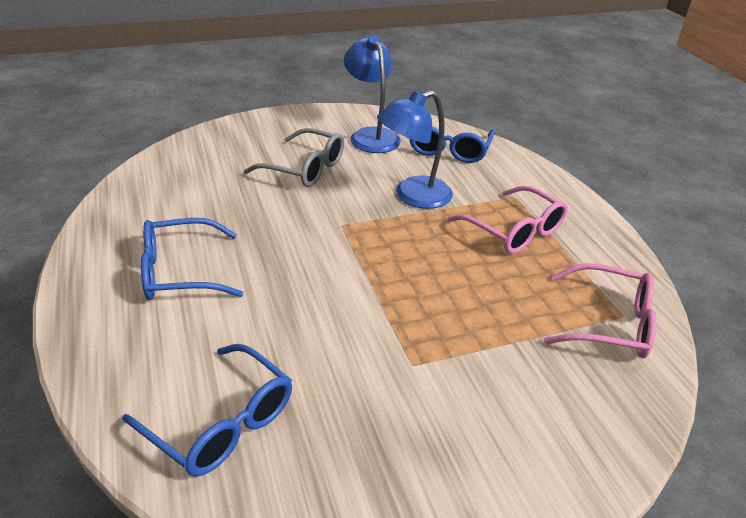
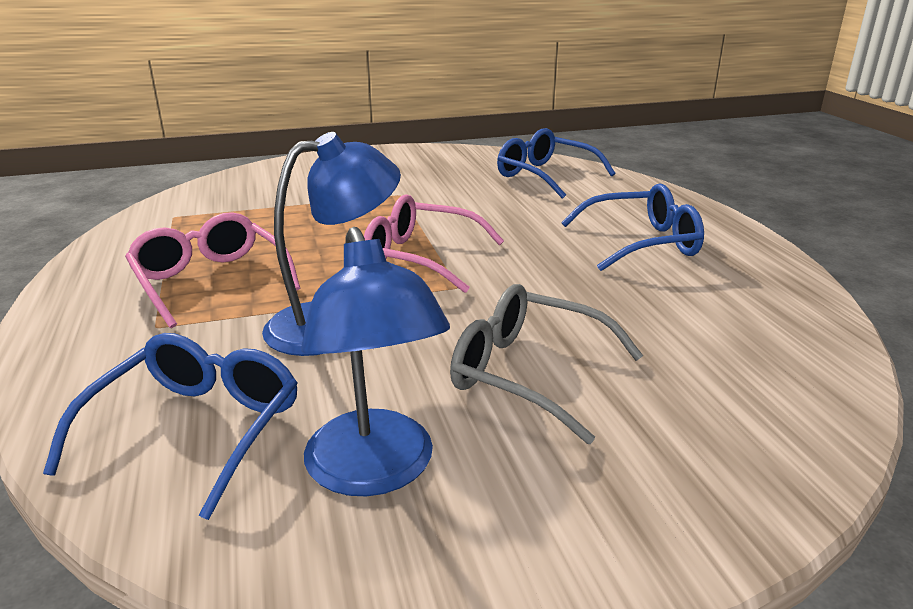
camera: 175 degrees left, 10 degrees down
(609, 323) = (196, 212): pink glasses -> pink glasses (420, 258)

